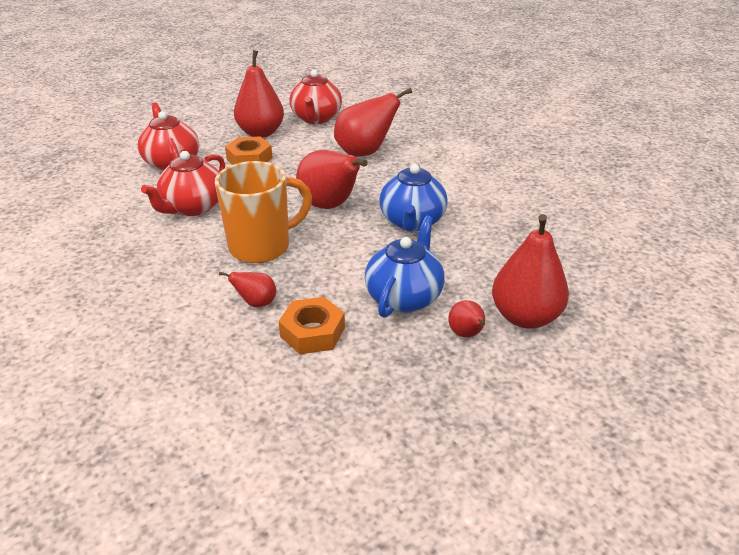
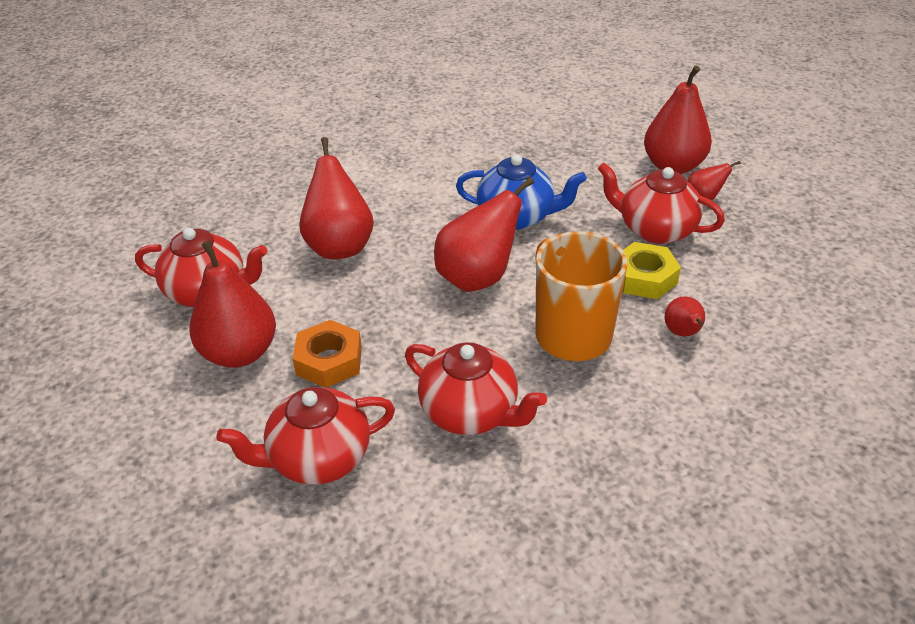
camera: 85 degrees left, 5 degrees up
(312, 332) = (722, 290): orange nut -> none
(330, 286) = (644, 278): none -> yellow nut
(404, 297) = (655, 230): blue teapot -> red teapot

